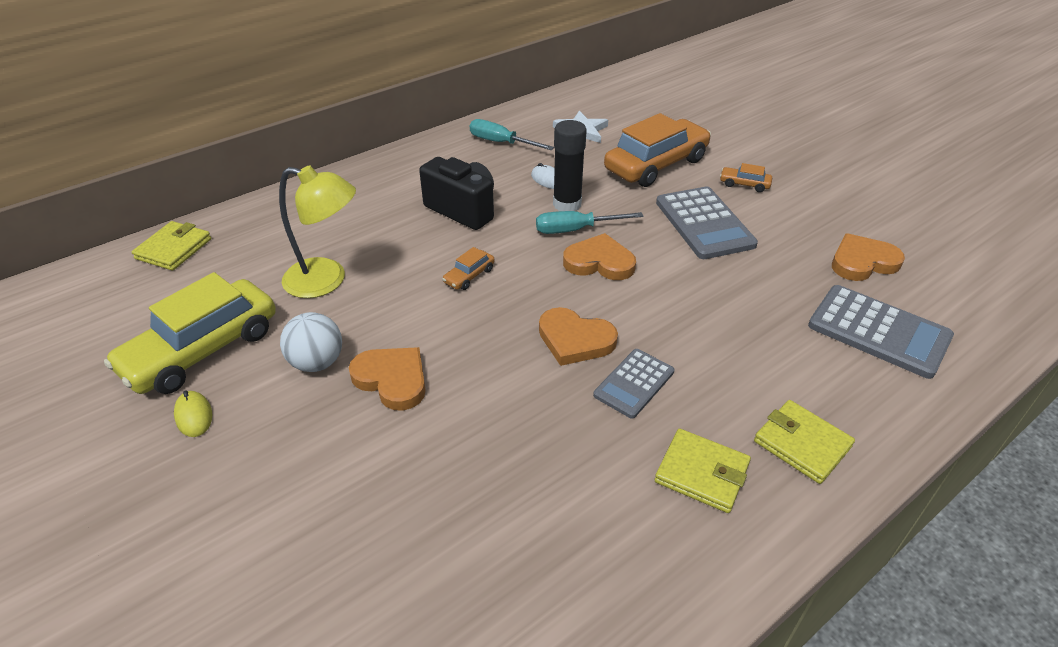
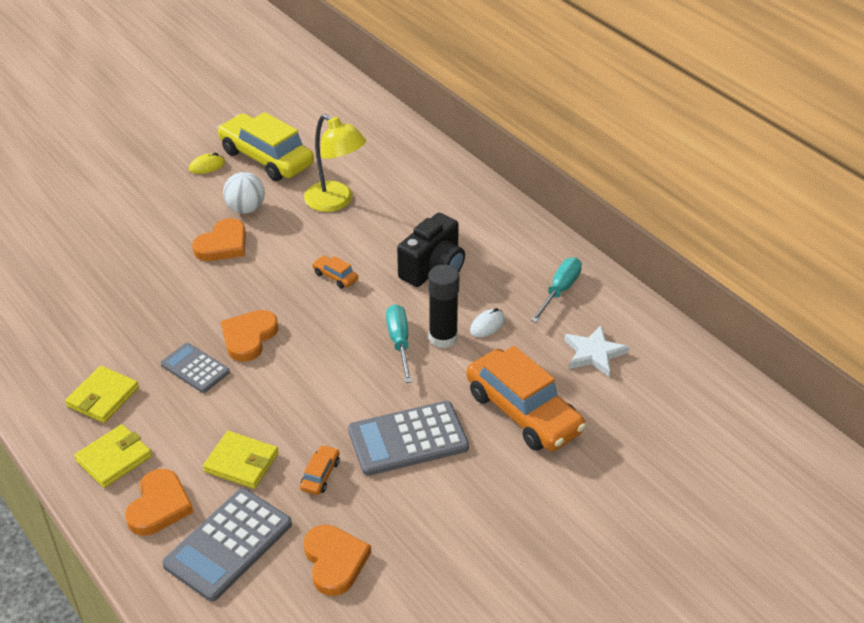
camera: 90 degrees right, 0 degrees up
(174, 249) = (380, 124): yellow wallet -> yellow wallet (241, 462)
(327, 280) = (336, 202): yellow lamp -> yellow lamp turned 60 degrees counterclockwise
(599, 262) = (348, 356): orange heart -> orange heart (159, 506)
(744, 184) = (485, 485): orange car -> orange car (320, 475)

